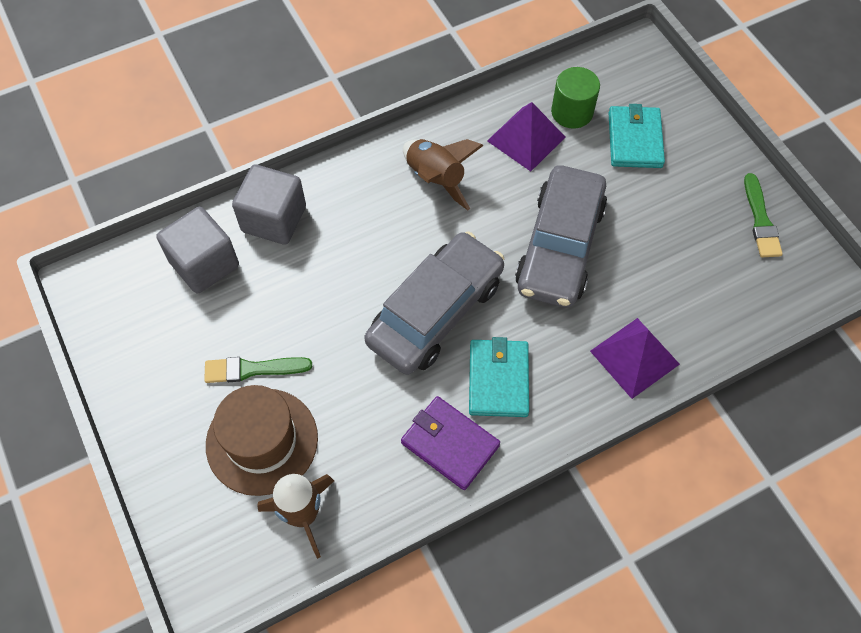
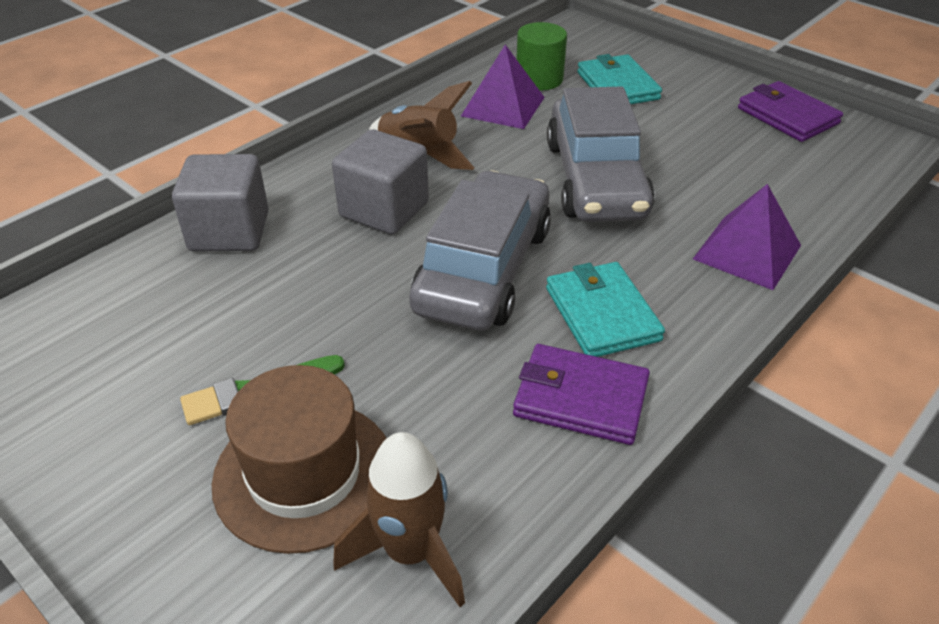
camera: 20 degrees left, 20 degrees down
(204, 264) = (145, 295): grey cube -> grey cube (384, 210)
(760, 220) = (787, 116): green brush -> purple wallet

